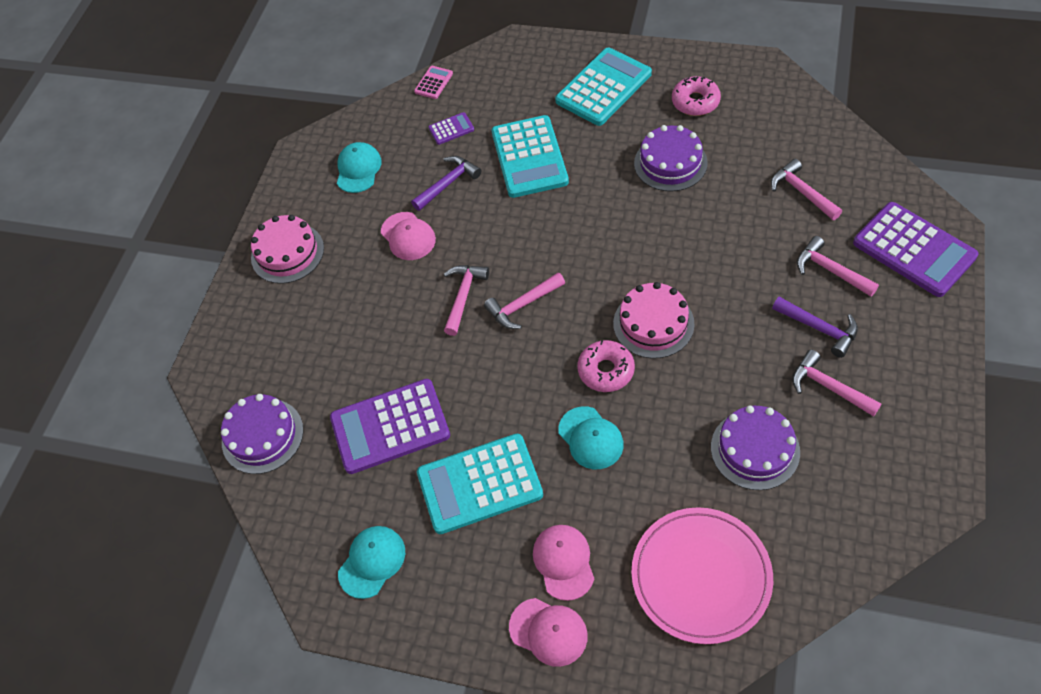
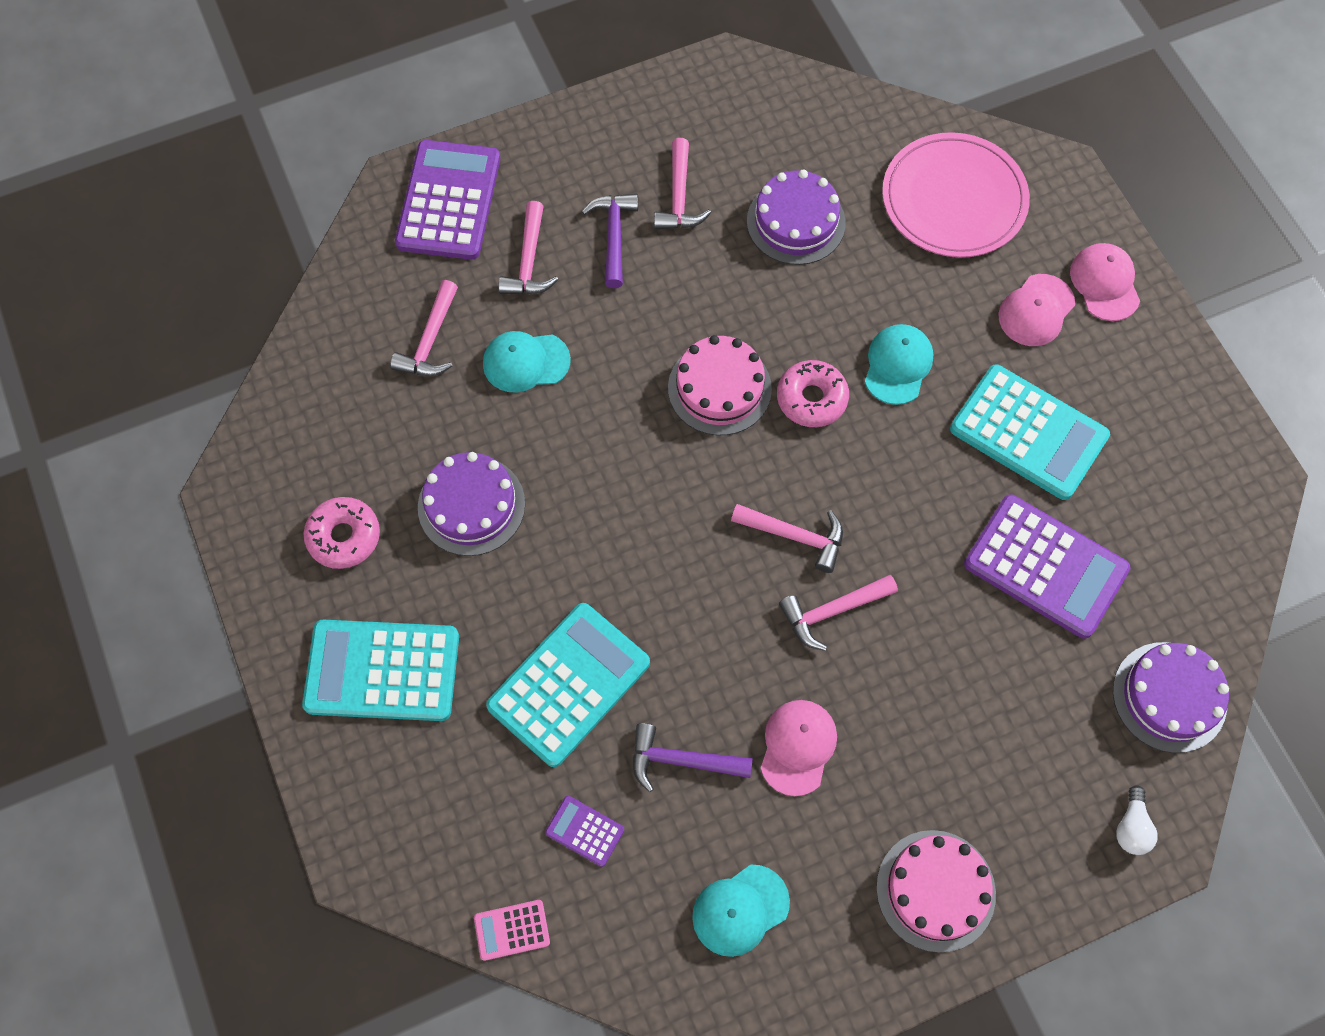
camera: 135 degrees left, 10 degrees up
(225, 362) = (1131, 827): none -> white light bulb
(372, 562) = (1184, 473): turquoise cap -> turquoise cap (526, 362)

